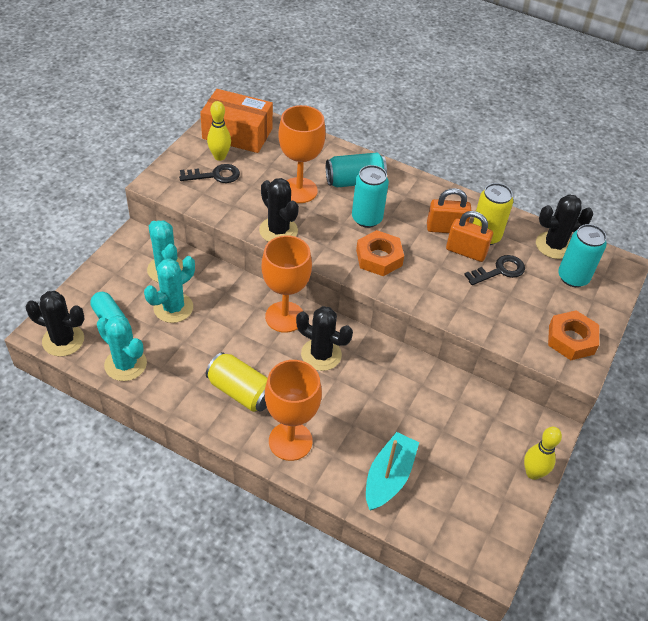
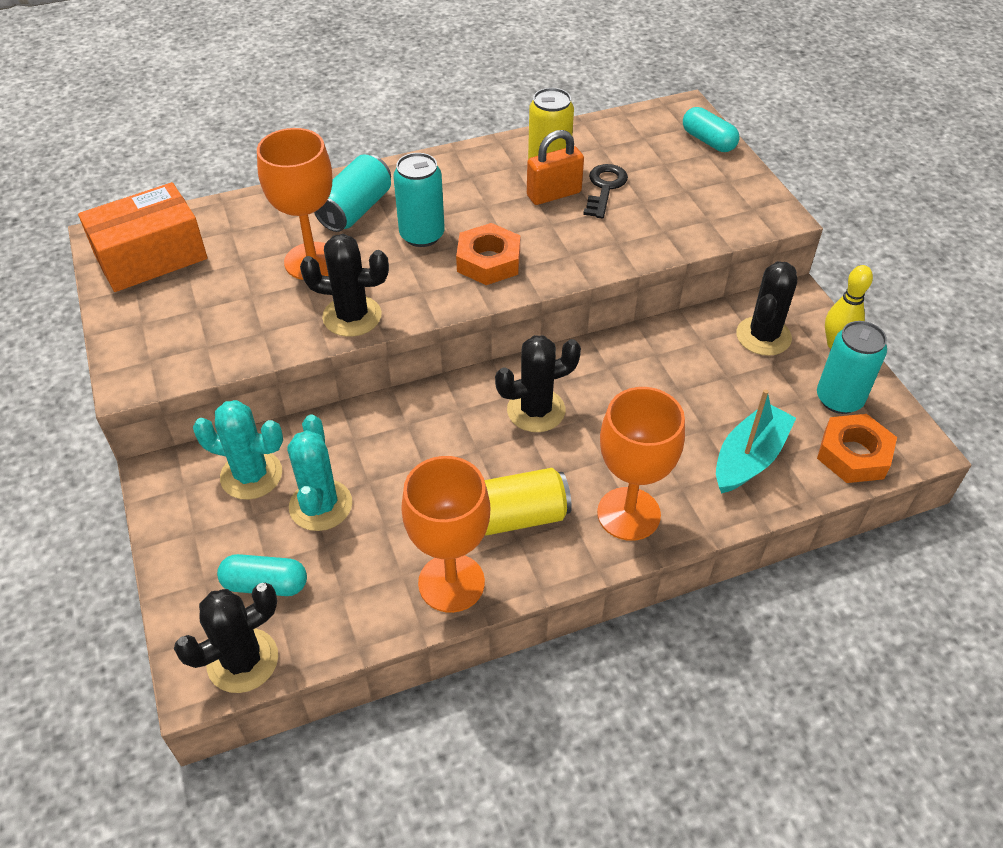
camera: 45 degrees left, 0 degrees up
(125, 364) = (357, 611): turquoise cactus -> none
(214, 175) = (192, 318): black key -> none
(219, 156) = (167, 295): yellow bowling pin -> none
(284, 317) = (449, 408): orange goblet -> orange goblet (451, 583)
(388, 477) = (749, 458): turquoise boat -> turquoise boat turned 60 degrees clockwise
(445, 229) = (506, 188): orange padlock -> none
(554, 245) = (613, 132): black cactus -> black cactus (763, 336)
(571, 339) = (739, 198): orange nut -> orange nut (853, 454)
(573, 277) = (666, 147): turquoise can -> turquoise can (839, 399)
(606, 294) = (708, 141): none -> turquoise capsule

